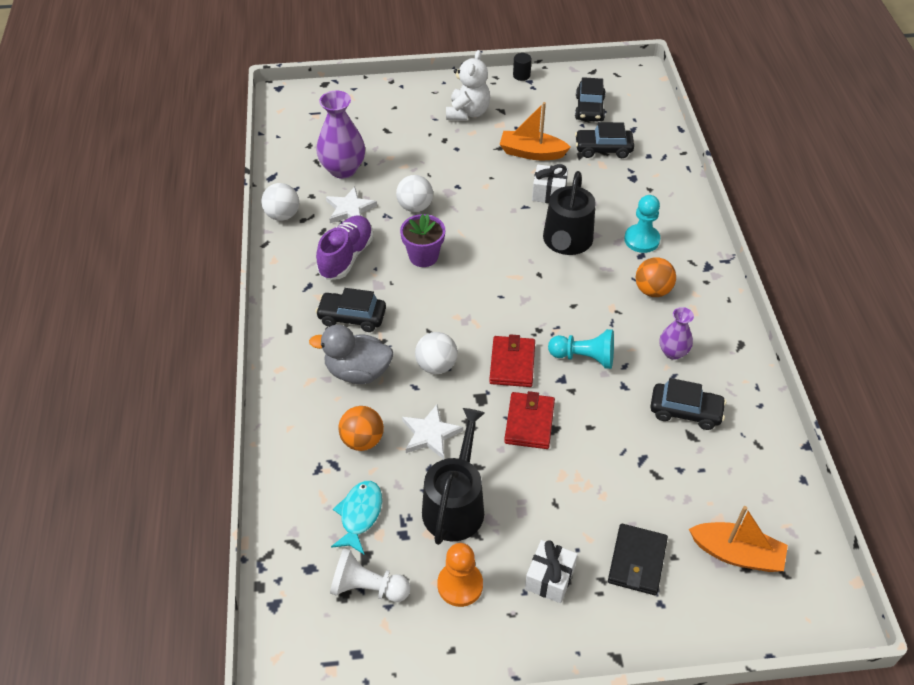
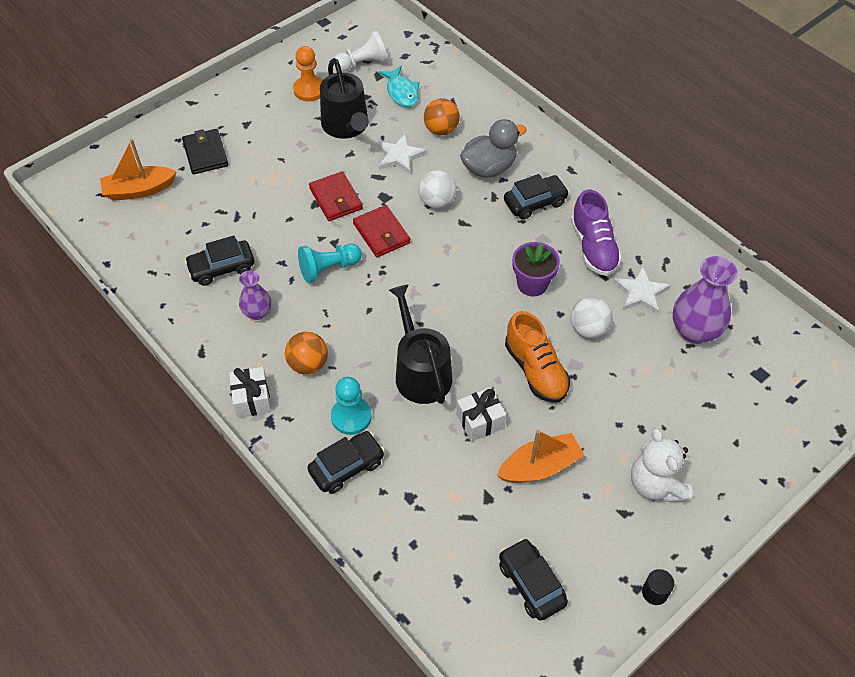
camera: 145 degrees right, 5 degrees up
(282, 215) = (687, 254): white ball -> none
(480, 202) = (535, 370): none -> orange shoe
(549, 578) = (256, 118): white gift -> white gift (252, 399)
(603, 149) = (469, 522): black car -> black car (347, 467)

